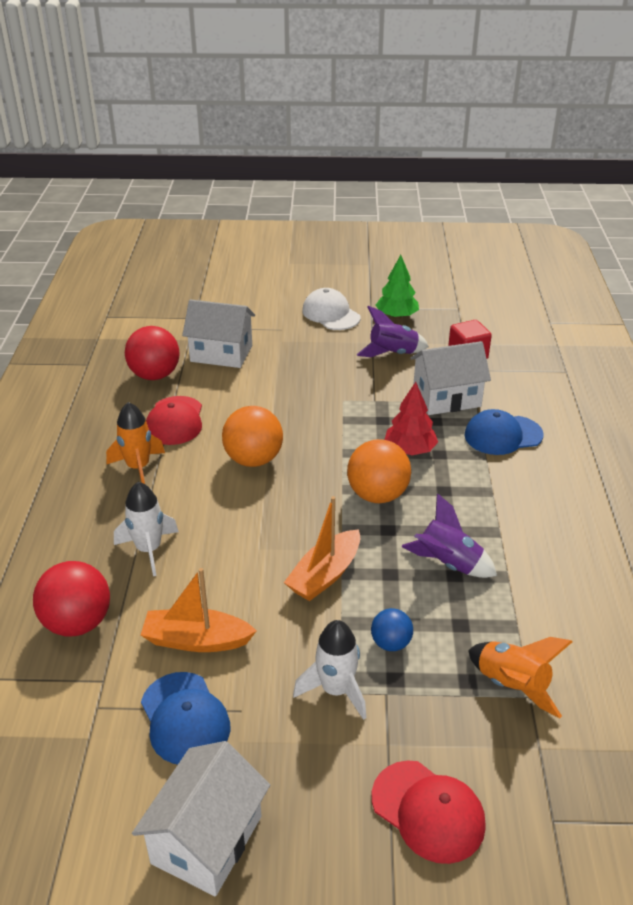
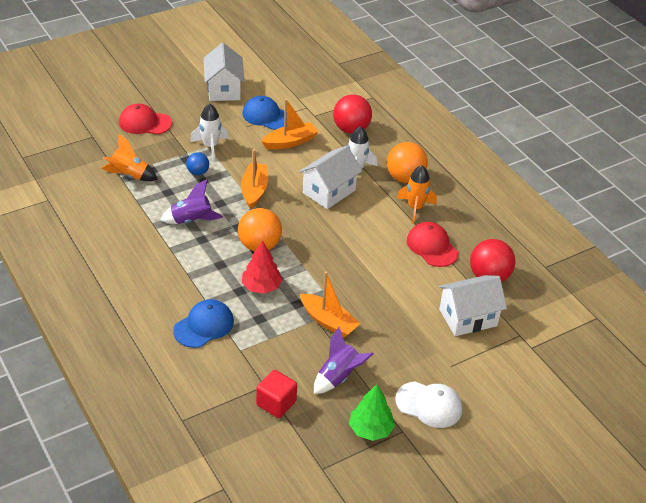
camera: 145 degrees right, 5 degrees up
(253, 459) = (354, 240): orange ball -> orange ball (405, 178)
(363, 395) = (328, 321): none -> orange boat
(446, 398) = (265, 345): white house -> white house (329, 191)

